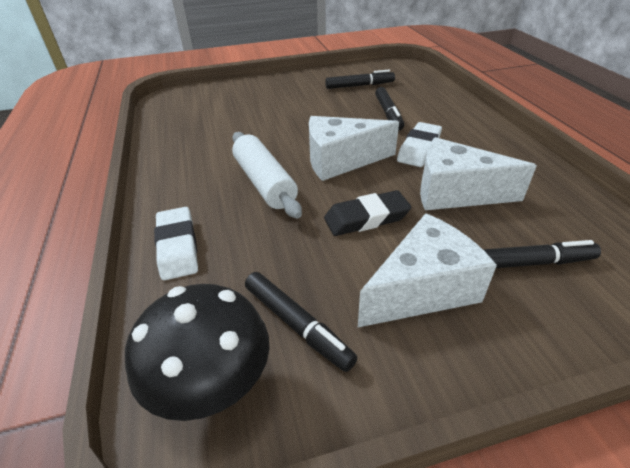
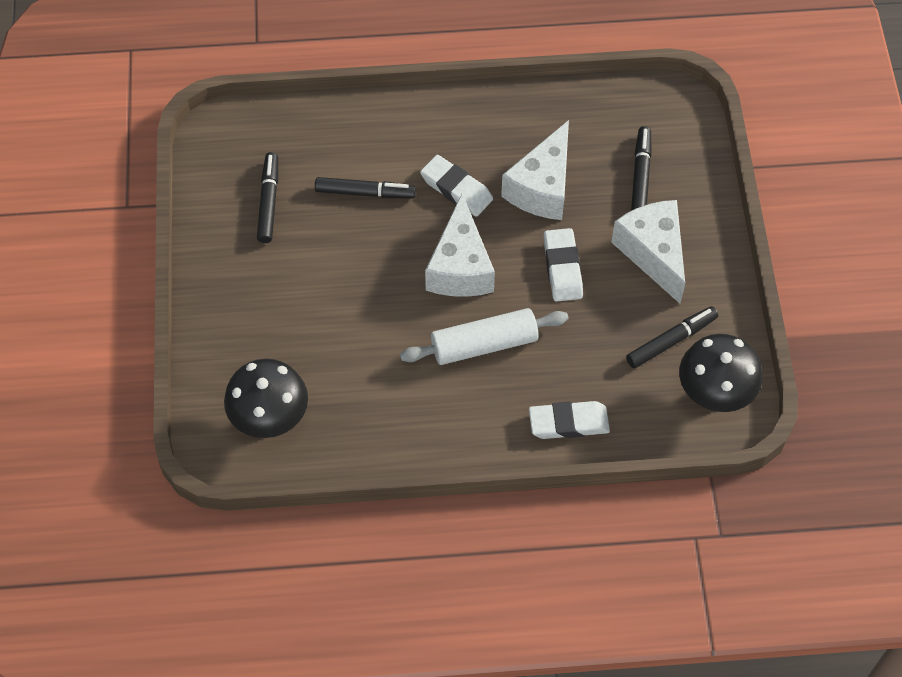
camera: 80 degrees left, 20 degrees up
(190, 108) = (270, 420): none -> black mushroom
(366, 218) = (562, 268): black eraser -> white eraser

